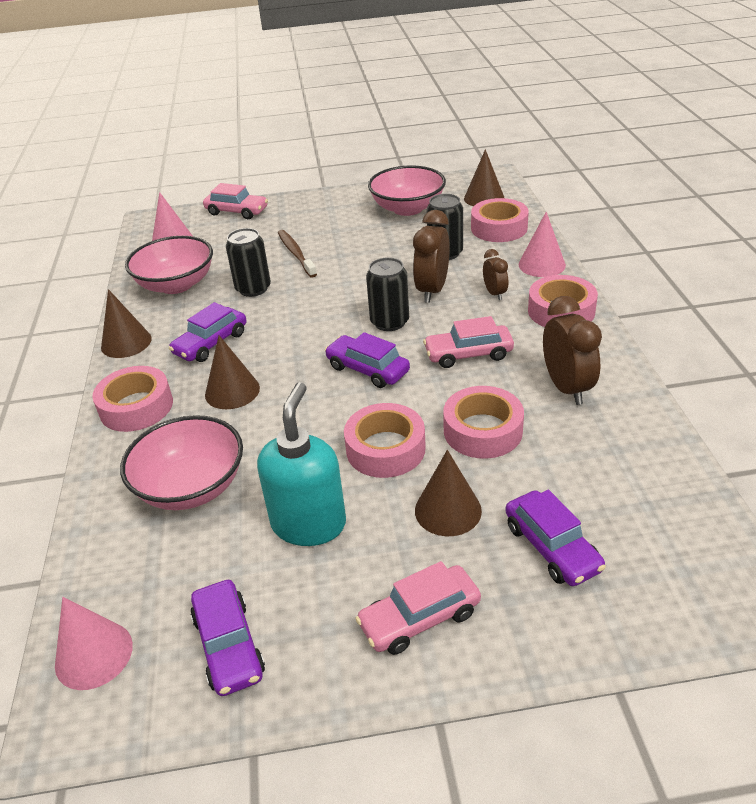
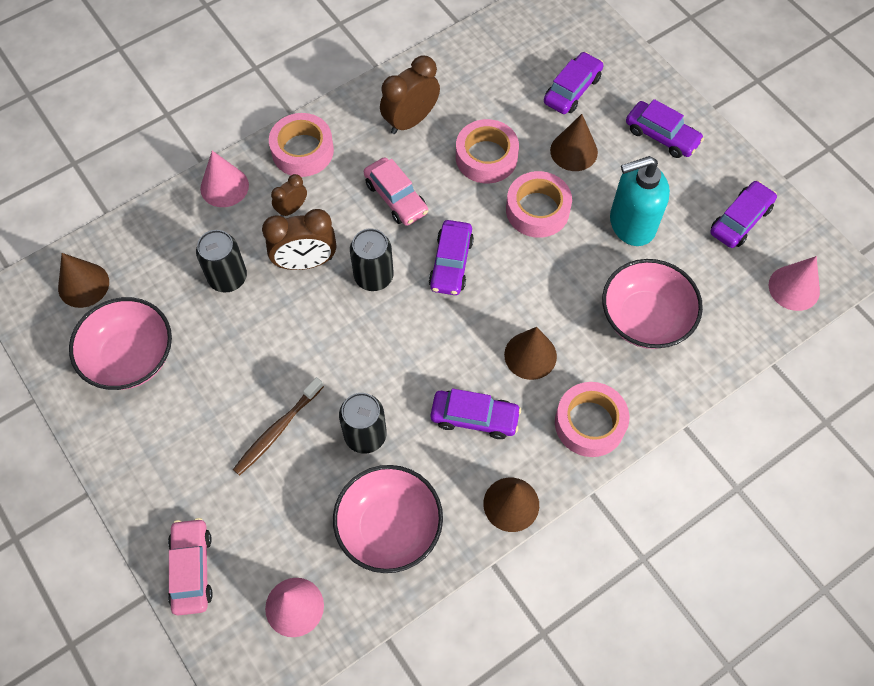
camera: 120 degrees left, 25 degrees up
(419, 618) = (661, 136): pink car -> purple car
(499, 228) = (156, 246): pink tape -> none

